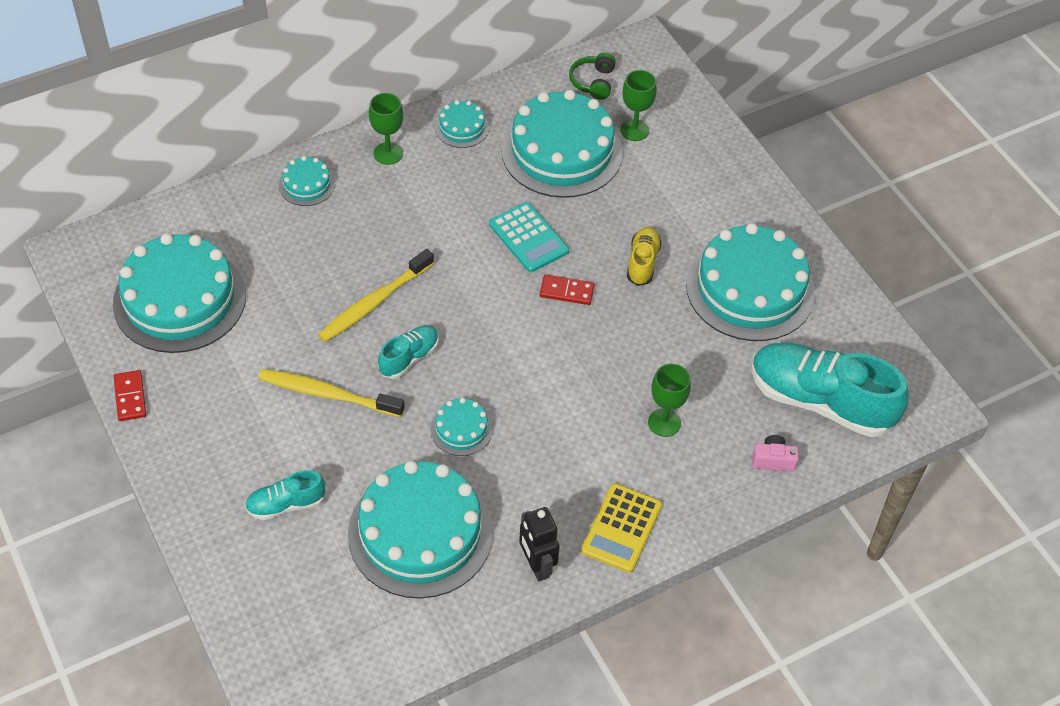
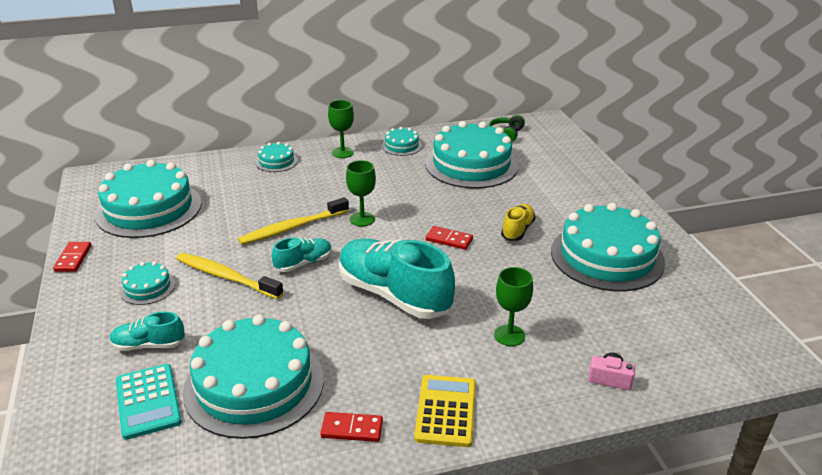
camera: 15 degrees right, 20 degrees down
(461, 429) = (325, 315): turquoise cake -> turquoise cake (147, 287)
(528, 238) = (429, 206): turquoise calculator -> turquoise calculator (148, 401)
(536, 566) = (352, 429): black robot -> red domino
(621, 528) = (446, 411): yellow calculator -> yellow calculator turned 150 degrees clockwise
(634, 130) = (530, 159): green goblet -> green goblet (362, 219)
(820, 401) = (662, 340): turquoise shoe -> turquoise shoe (393, 295)

